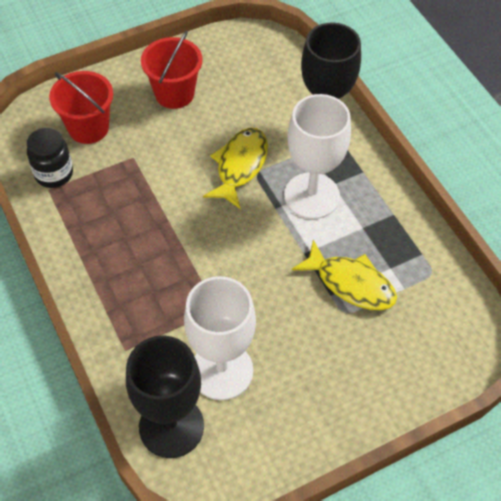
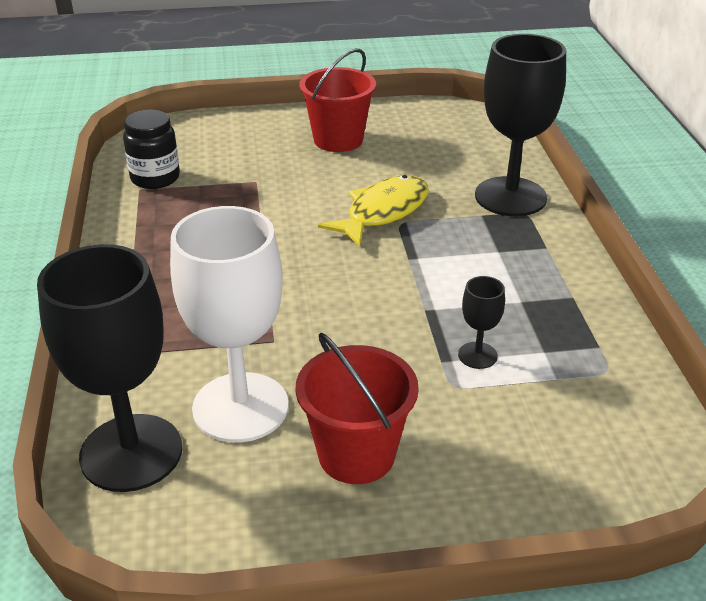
camera: 20 degrees right, 20 degrees down
(88, 128) = (220, 149): red bucket -> red bucket (356, 454)
(311, 196) = (464, 256): white goblet -> none
(351, 283) = (477, 355): yellow fish -> black goblet

